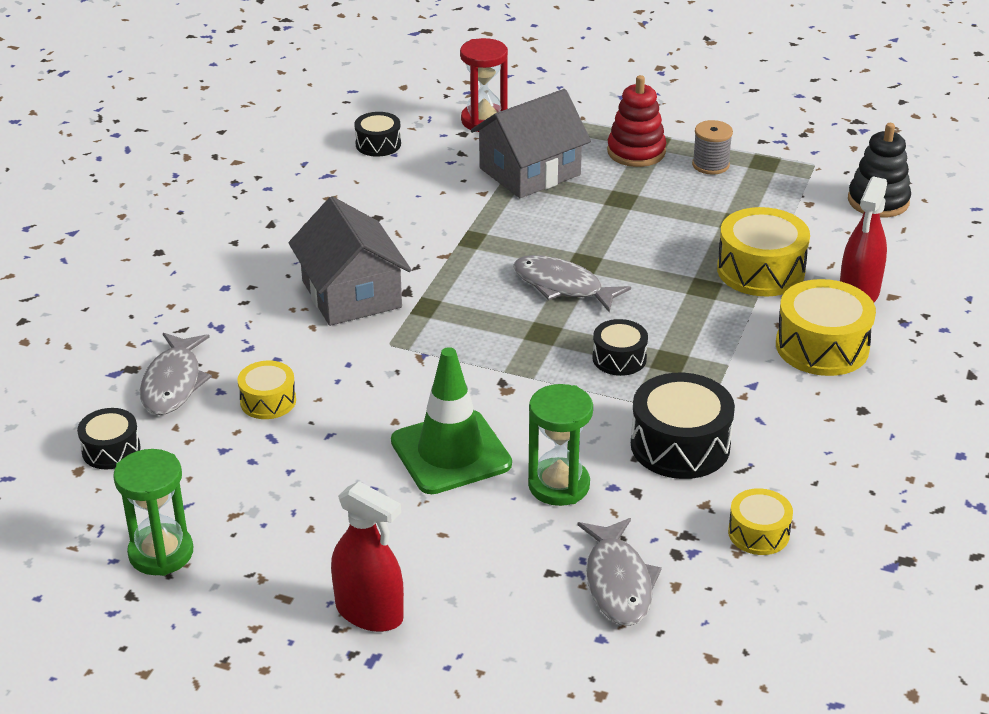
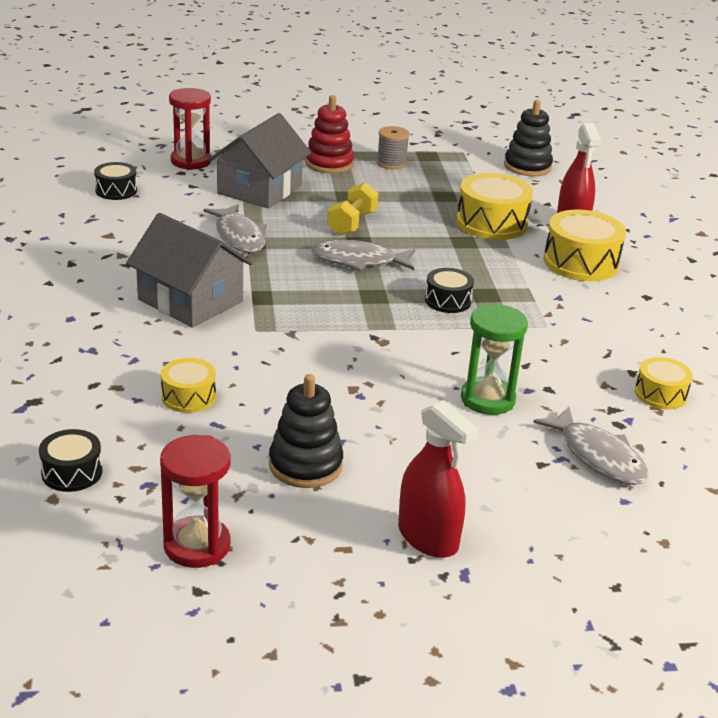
camera: 30 degrees left, 5 degrees down
(161, 553) = (197, 545): green hourglass -> red hourglass
(173, 383) = (86, 403): grey fish -> grey fish (239, 236)
(318, 504) = (305, 465): none -> black stacking toy
(369, 612) = (428, 538): red spray bottle -> red spray bottle turned 45 degrees clockwise
(451, 453) = (381, 397): green traffic cone -> none
(595, 237) = (352, 223): none -> yellow dumbbell
(680, 445) = (548, 349): black drum -> none

